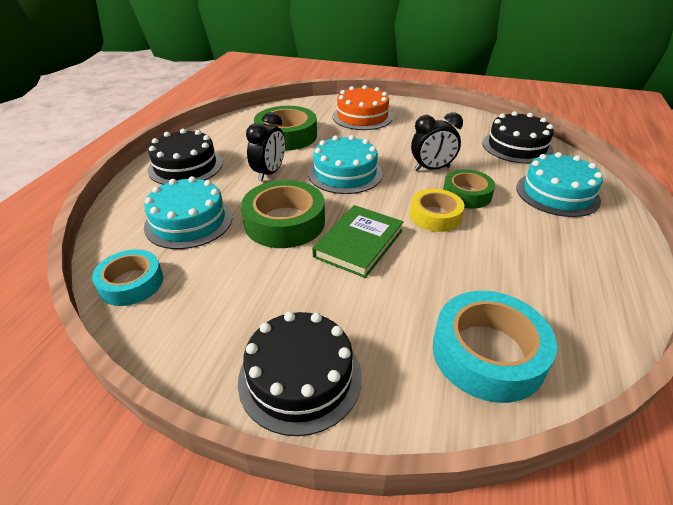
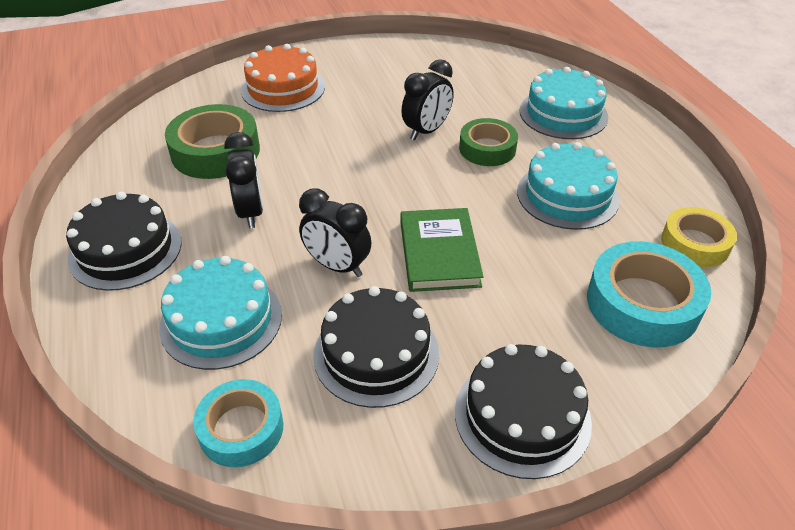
camera: 35 degrees left, 5 degrees up
(284, 222) = (337, 266): green tape -> black clock
(345, 173) = (341, 175): turquoise cake -> turquoise cake (567, 195)
(435, 216) = (481, 187): yellow tape -> yellow tape (695, 243)
(517, 146) = (483, 70): black cake -> black cake (376, 354)

